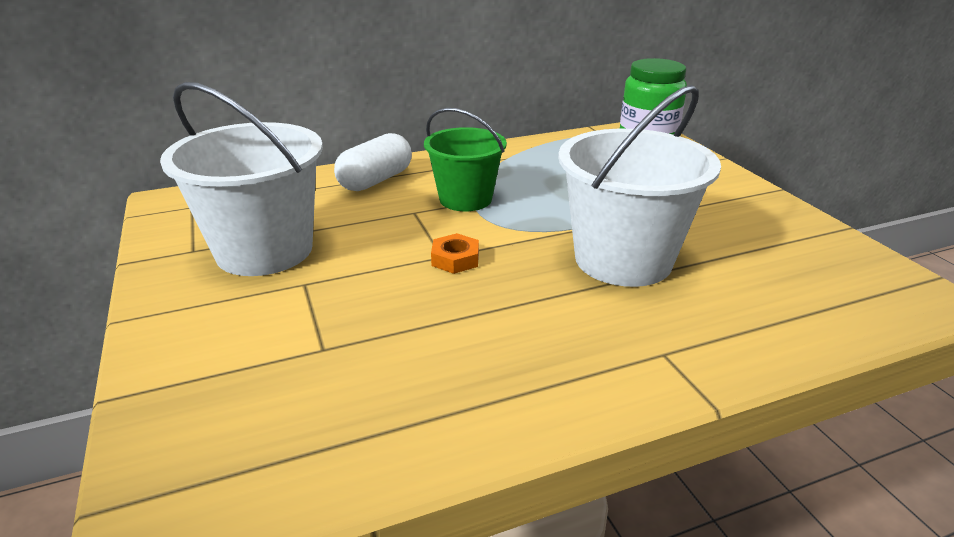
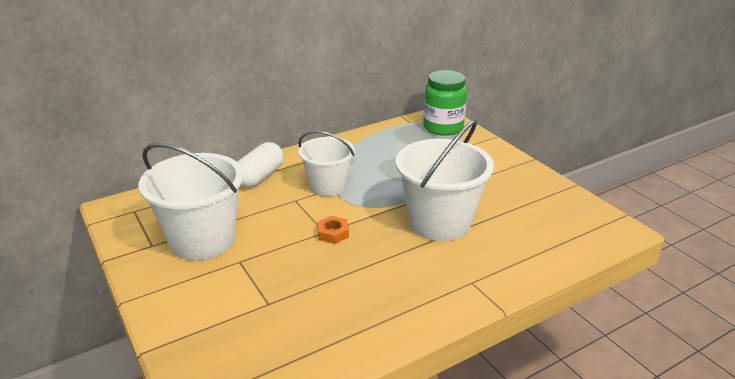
camera: 10 degrees left, 0 degrees up
(465, 199) = (327, 186): green bucket -> white bucket

